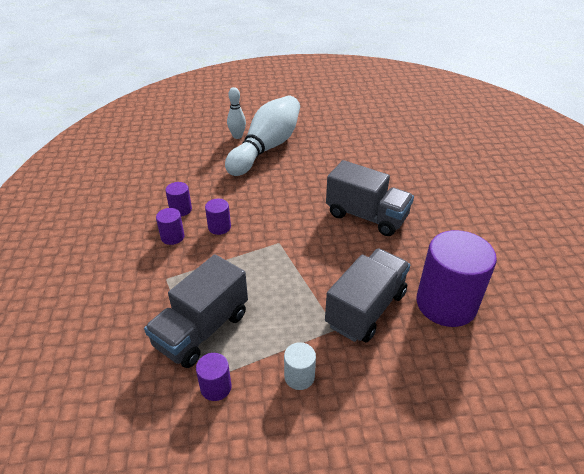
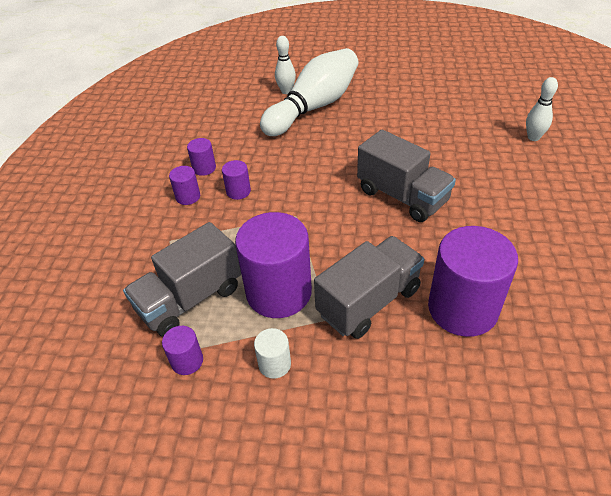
camera: 15 degrees right, 5 degrees up
(284, 312) = (279, 292): none -> purple cylinder
(457, 158) = (533, 137): none -> white bowling pin

